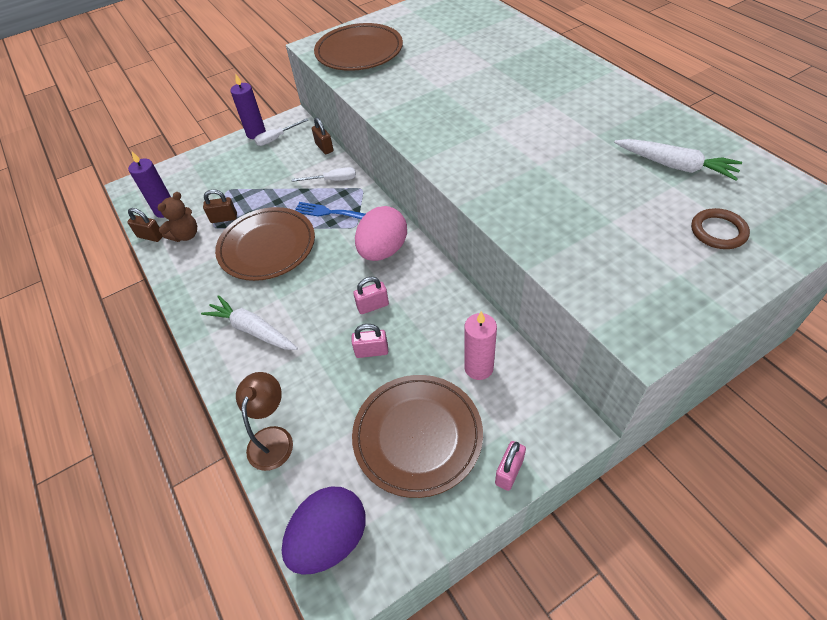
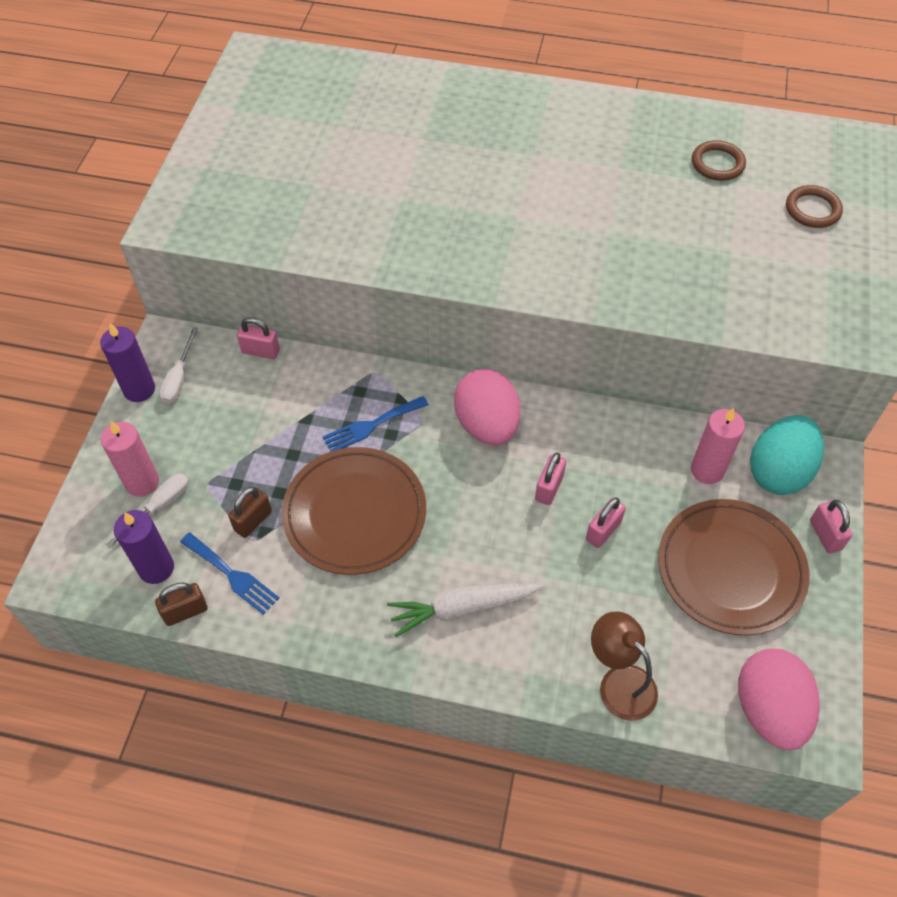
camera: 50 degrees left, 5 degrees up
(186, 235) = (232, 575): brown teddy bear -> blue fork
(207, 172) = (142, 482): none -> pink candle
(324, 147) = (261, 351): brown padlock -> pink padlock
(330, 539) = (768, 709): purple egg -> pink egg
(333, 180) = (326, 385): white screwdriver -> white screwdriver (159, 507)
(359, 52) = (241, 202): brown plate -> none
(527, 406) = (778, 471): none -> turquoise egg
(675, 166) = (717, 164): white carrot -> brown ring

